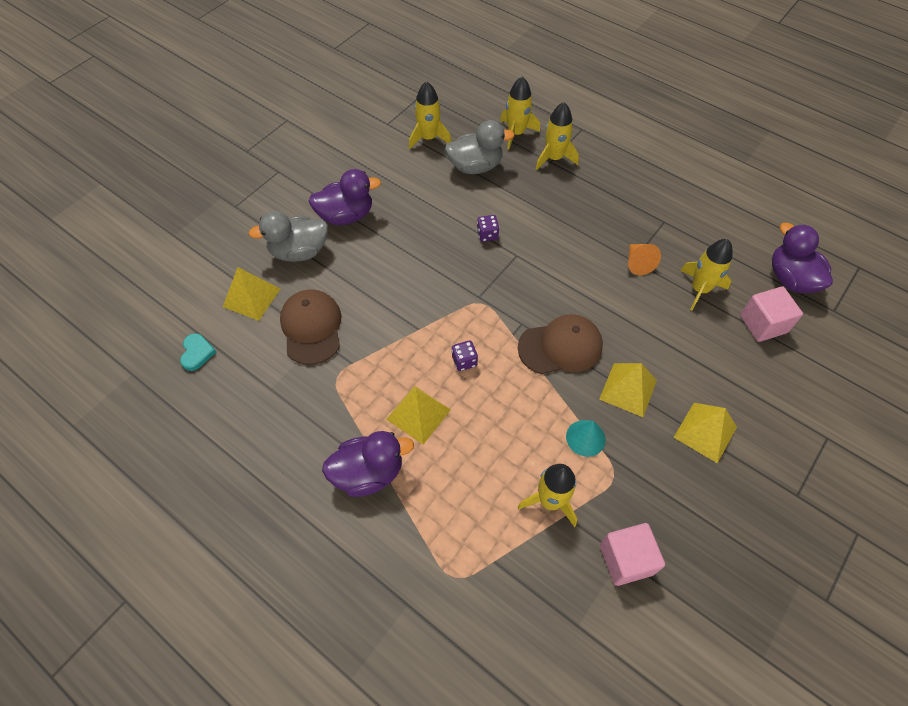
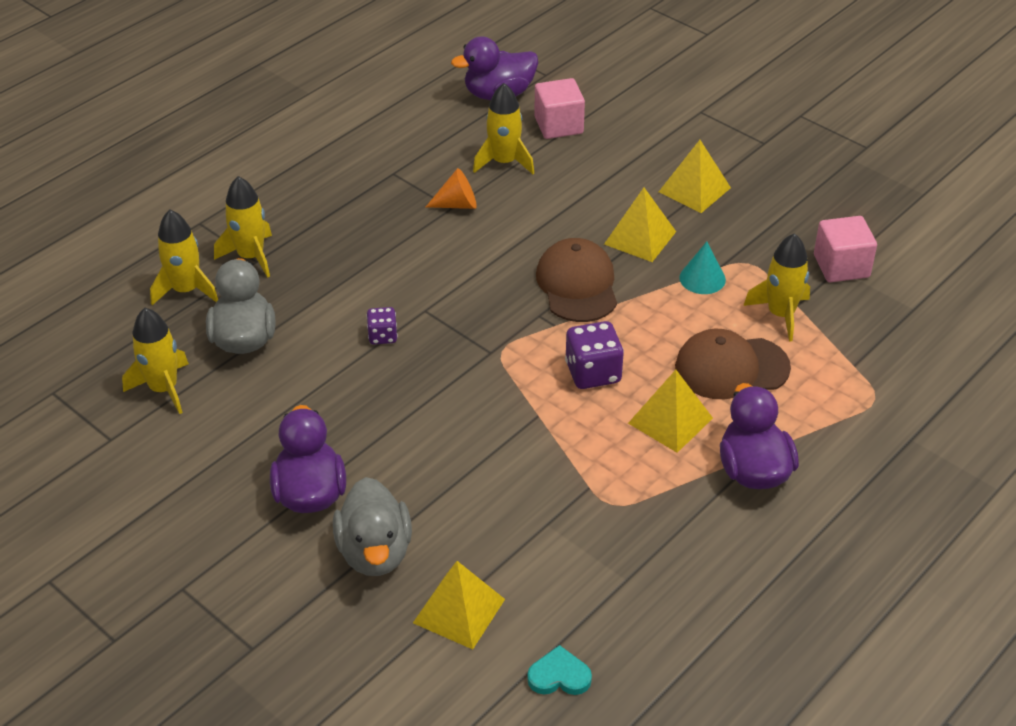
camera: 85 degrees left, 15 degrees down
(311, 328) = (525, 533): brown cap -> brown cap (731, 368)
(464, 361) = (593, 373): purple dice -> purple dice, size x1.69

